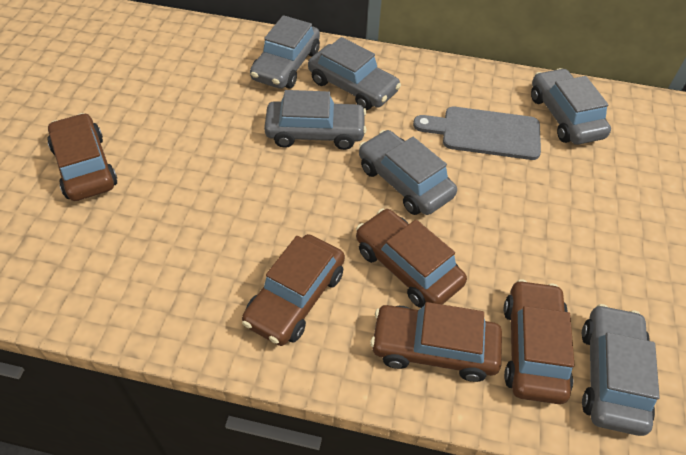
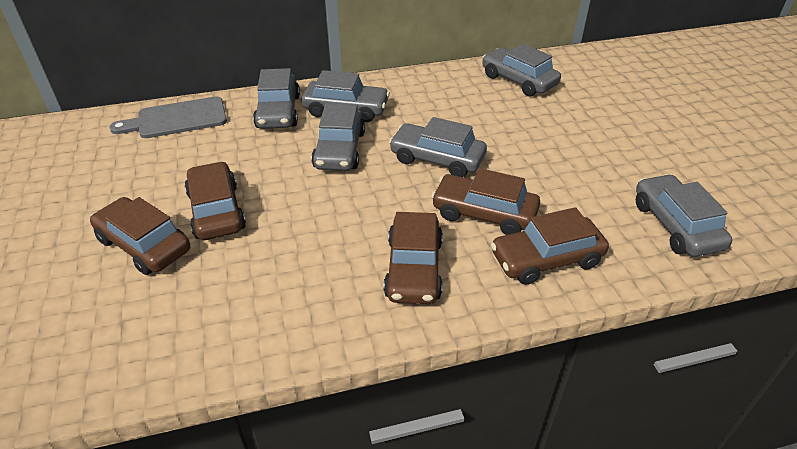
camera: 25 degrees left, 10 degrees down
(315, 132) = (340, 150): grey car -> grey car turned 120 degrees clockwise
(485, 133) = (471, 108): grey cutting board -> grey cutting board (177, 119)
(533, 348) = (613, 230): brown car -> brown car (216, 211)

